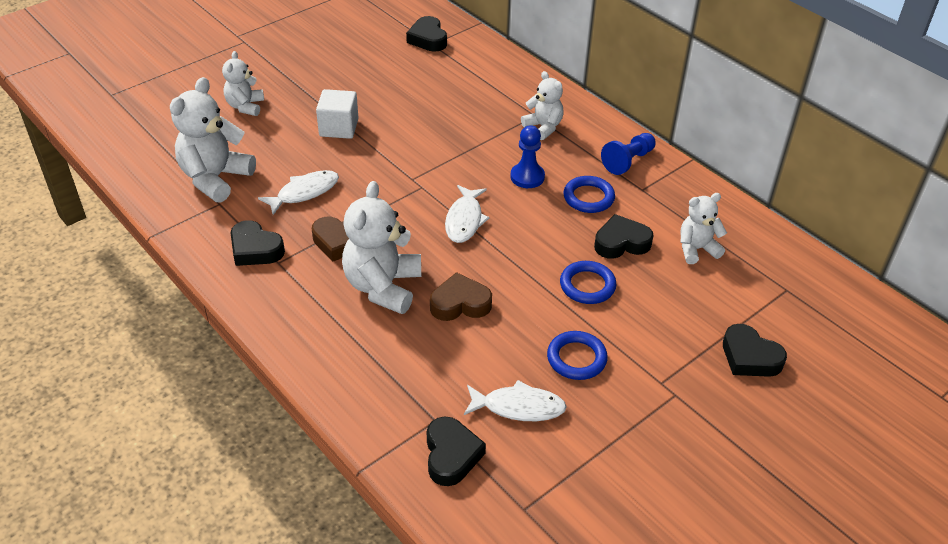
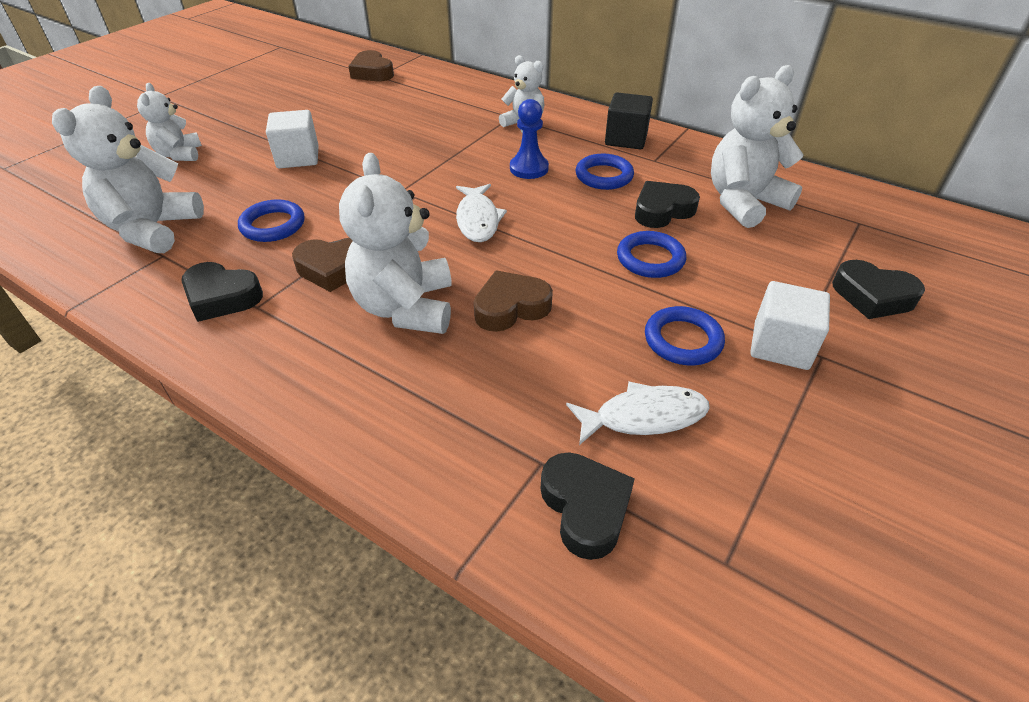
camera: 15 degrees left, 0 degrees up
(304, 192) = (273, 225): white fish -> blue ring
(428, 39) = (372, 73): black heart -> brown heart
(628, 161) = (626, 139): blue pawn -> black cube
(648, 379) = (780, 345): none -> white cube
(696, 249) = (743, 202): white teddy bear -> white teddy bear, size x1.69

